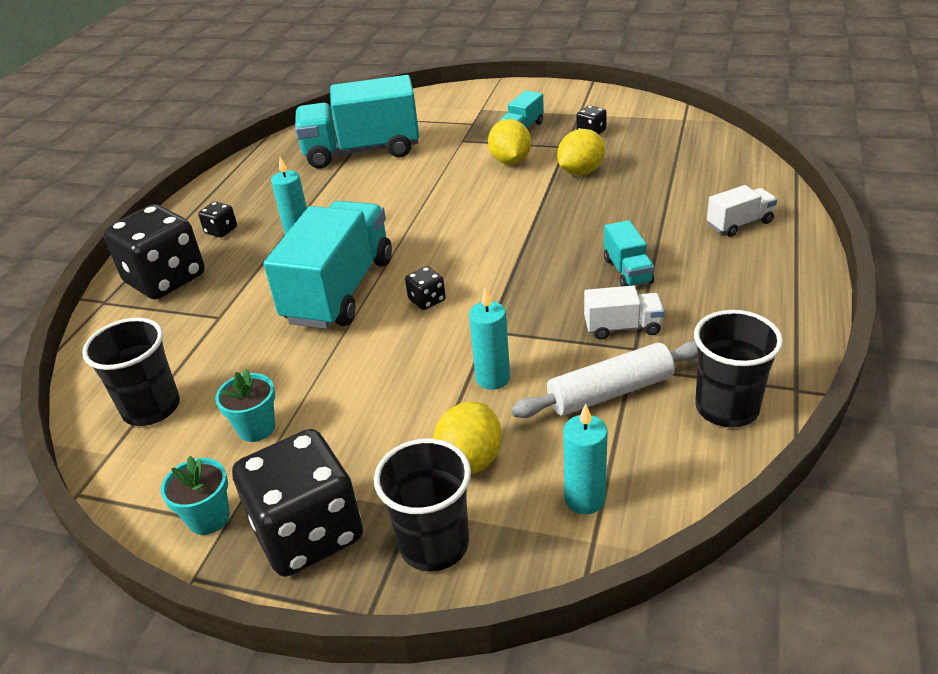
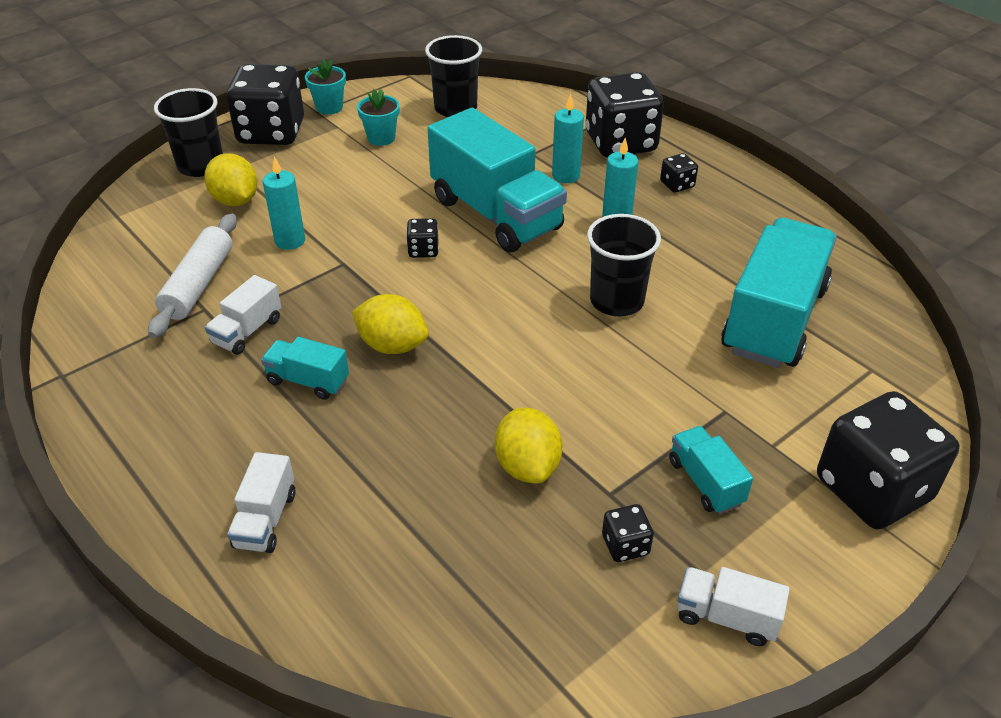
camera: 120 degrees right, 5 degrees up
(472, 97) = (872, 489): none -> black dice
(510, 161) = (621, 422): yellow lemon -> yellow lemon (392, 345)
(584, 499) = (144, 227): turquoise candle -> turquoise candle (566, 176)
(594, 102) = (726, 617): none -> white truck
(727, 408) = (104, 328): black cup -> black cup (616, 301)

